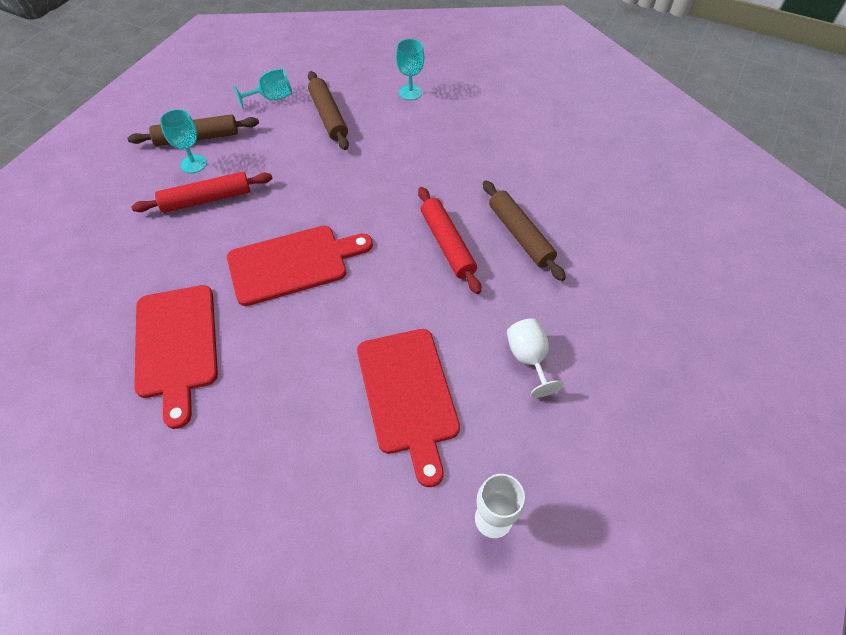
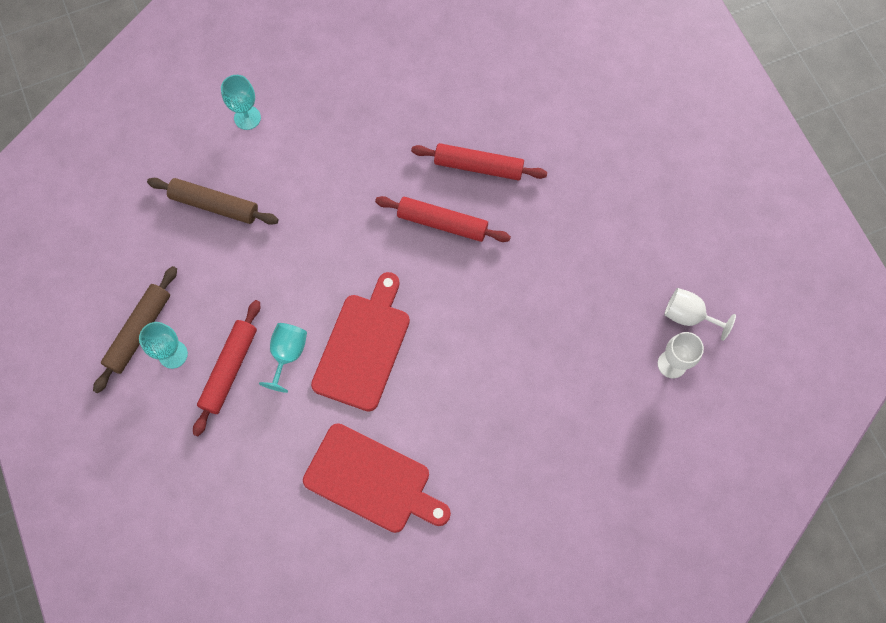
camera: 50 degrees left, 15 degrees up
(271, 98) = (143, 235): turquoise goblet -> turquoise goblet (287, 354)
(408, 395) = (547, 349): red cutting board -> none
(520, 235) = (478, 166): brown rolling pin -> red rolling pin
(528, 359) = (584, 250): white goblet -> white goblet (688, 316)

